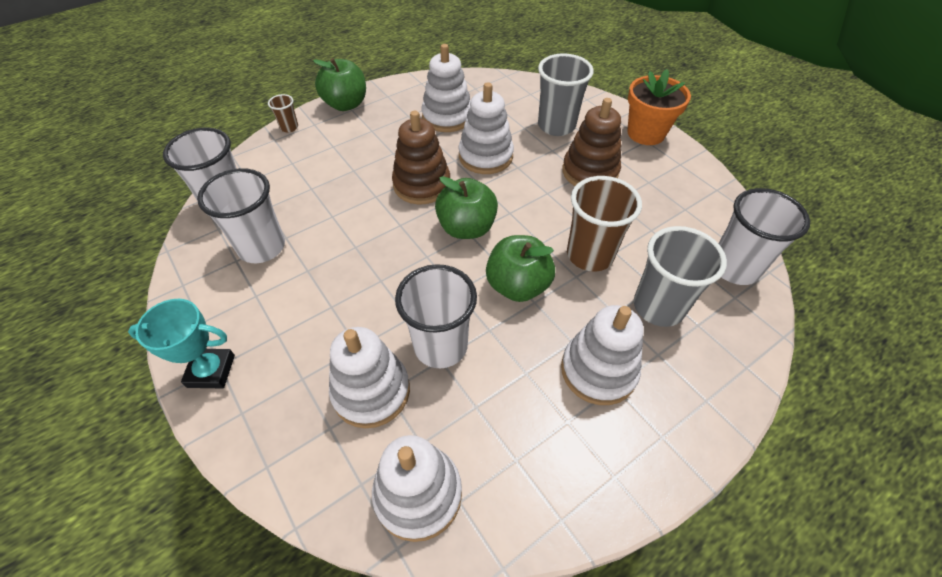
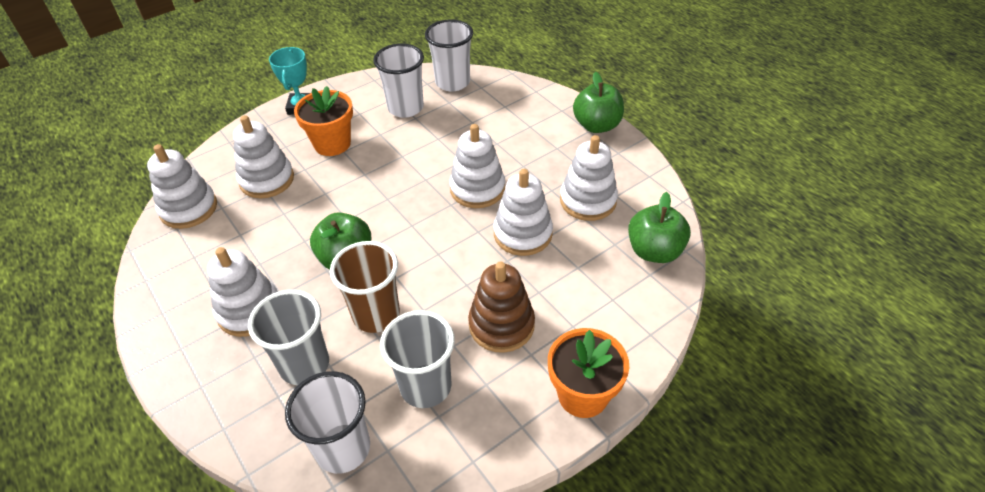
camera: 90 degrees right, 5 degrees down
(289, 127) = (554, 96): brown cup -> none
(312, 320) = (332, 144): none -> orange flower pot
(422, 185) = (477, 189): brown stacking toy -> white stacking toy
(440, 346) = (295, 212): white cup -> none
(466, 228) = (419, 223): green apple -> green apple (654, 251)
(556, 126) = (585, 298): grey cup -> grey cup (425, 386)

